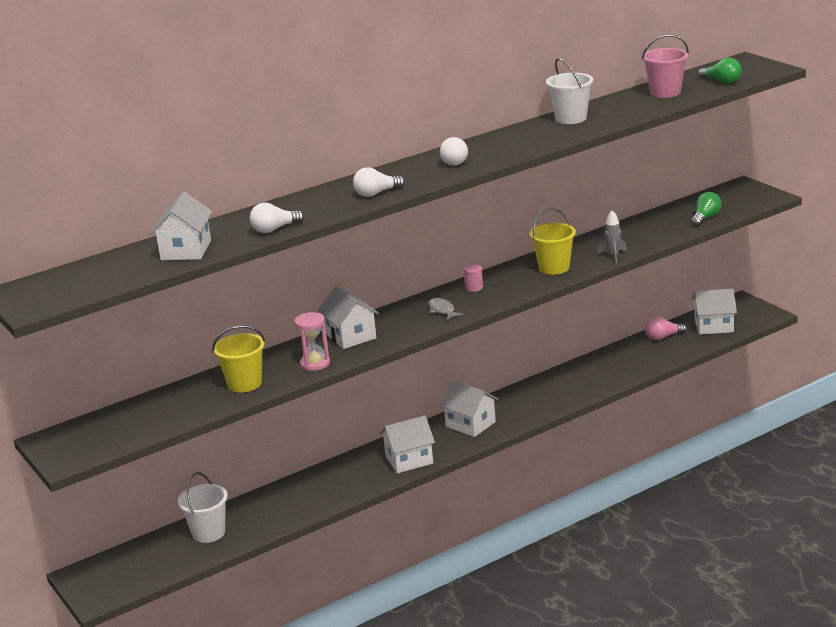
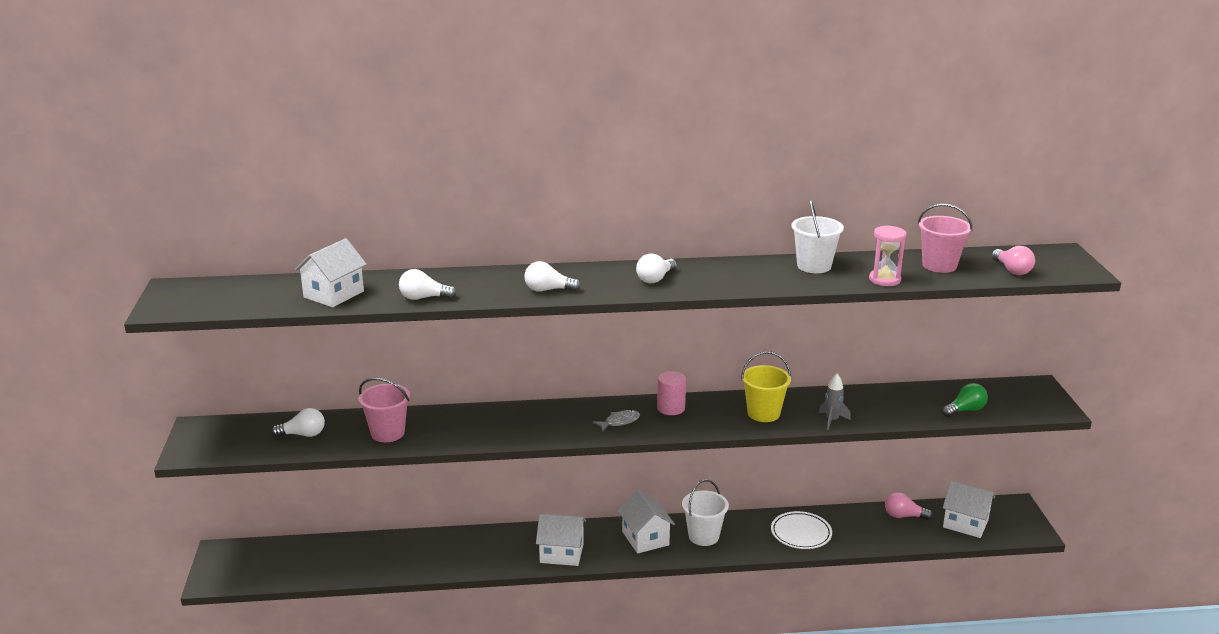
camera: 25 degrees right, 0 degrees up
(164, 411) = (303, 434): none -> white light bulb
(208, 533) = (344, 555): white bucket -> white bucket (703, 536)
(244, 384) = (387, 433): yellow bucket -> pink bucket
(315, 363) = (461, 435): pink hourglass -> pink hourglass (884, 280)
(351, 336) = (518, 419): white house -> none
(442, 310) = (619, 422): grey fish -> grey fish turned 60 degrees clockwise
(474, 288) = (671, 408): pink cylinder -> pink cylinder, size x1.51
(594, 376) = (801, 533): none -> white plate
(722, 81) = (1012, 270): green light bulb -> pink light bulb

